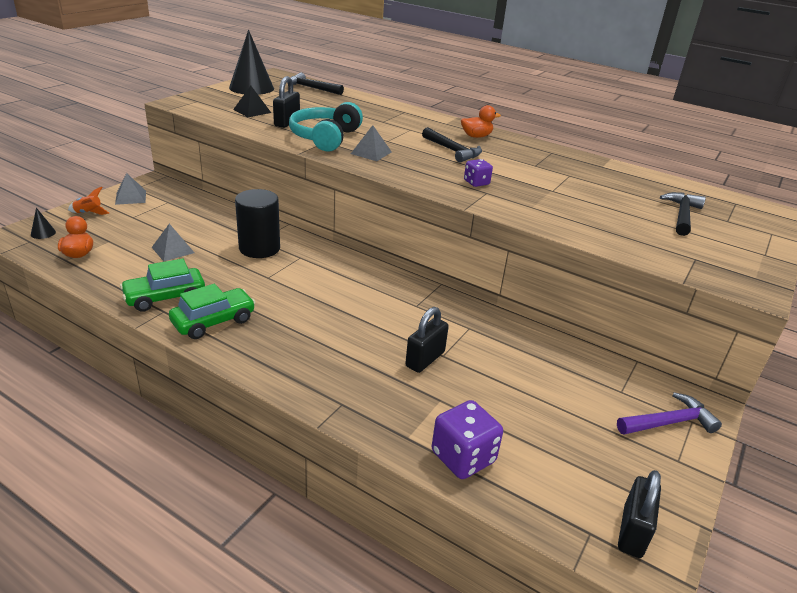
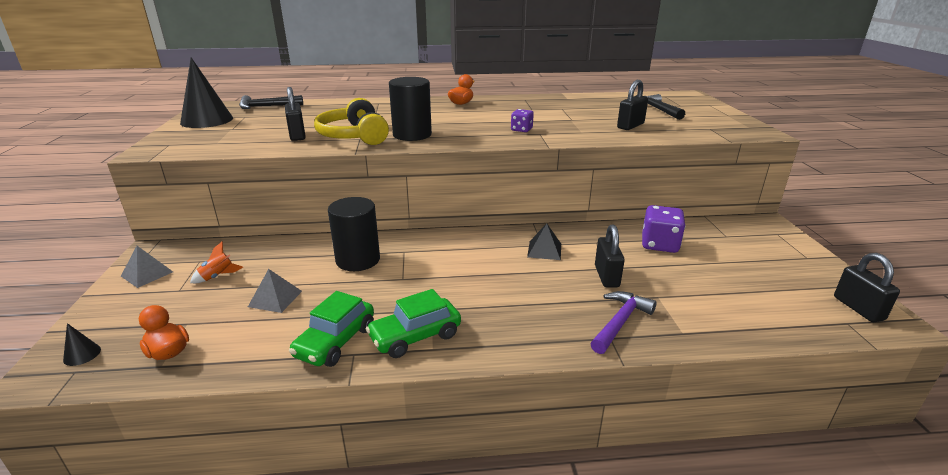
camera: 35 degrees left, 5 degrees down
(89, 213) = (115, 309): orange rocket -> orange rocket (217, 276)
(214, 321) = (415, 336): green car -> green car turned 135 degrees counterclockwise
(252, 111) = (245, 136): black pyramid -> black pyramid (544, 250)
(325, 137) = (354, 136): turquoise headphones -> yellow headphones
(371, 153) = (412, 135): grey pyramid -> black cylinder
(452, 151) = (465, 116): black hammer -> none
(463, 457) = (729, 324): purple dice -> purple dice (659, 244)
(601, 220) = (630, 126): none -> black padlock
(669, 422) = (771, 240): purple hammer -> purple hammer (620, 322)

